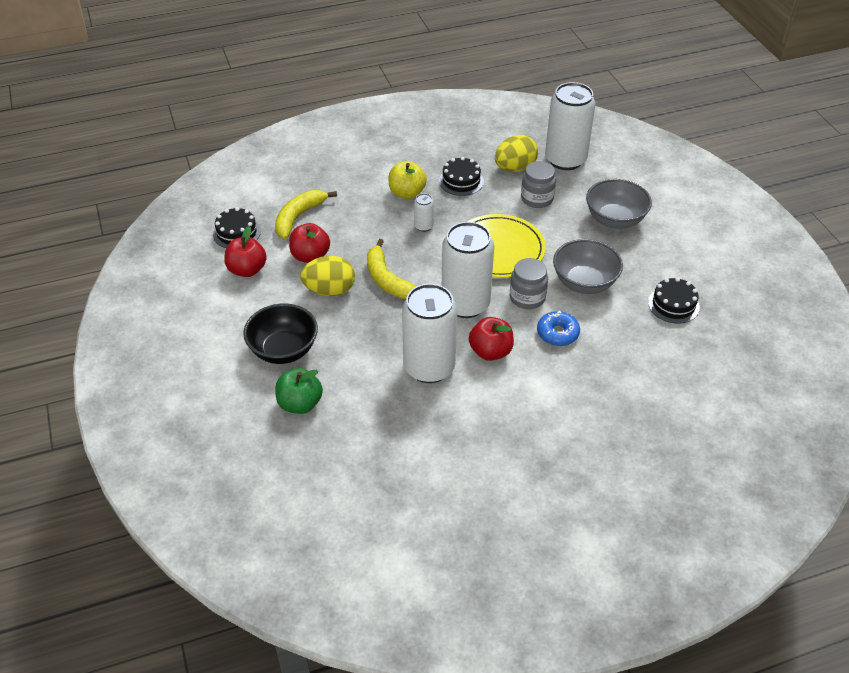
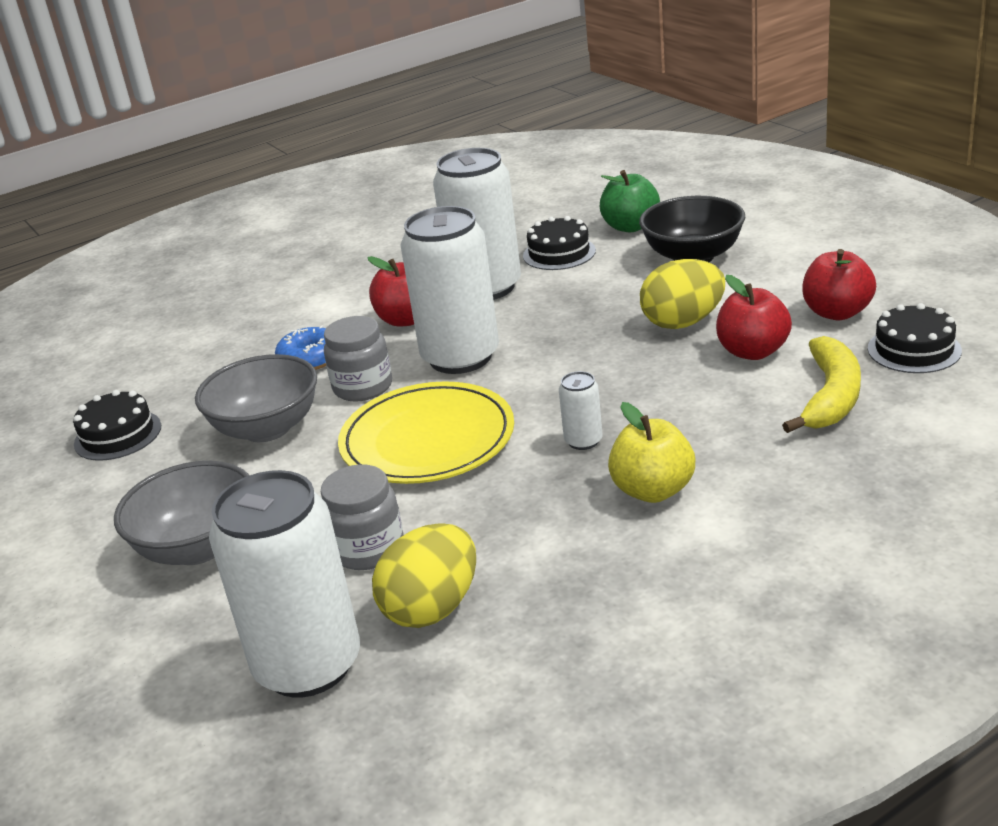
camera: 170 degrees right, 15 degrees down
(387, 279) = (601, 355): yellow banana -> none
(461, 181) = (548, 545): black cake -> black cake (559, 253)

